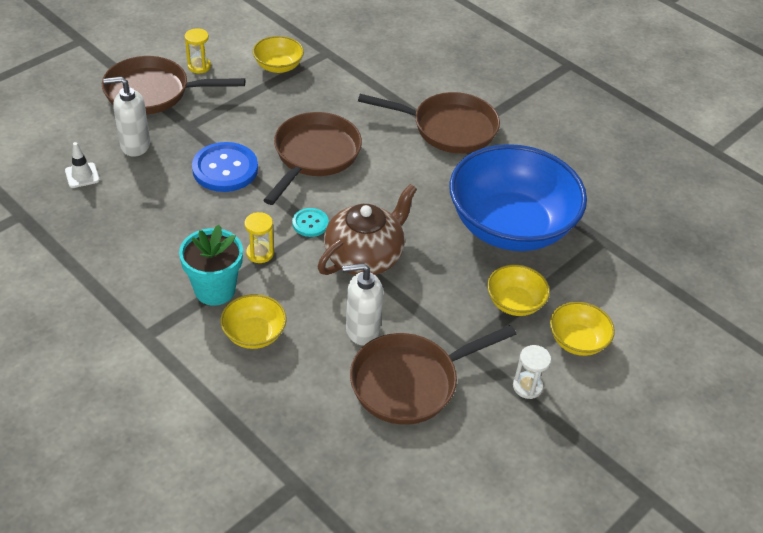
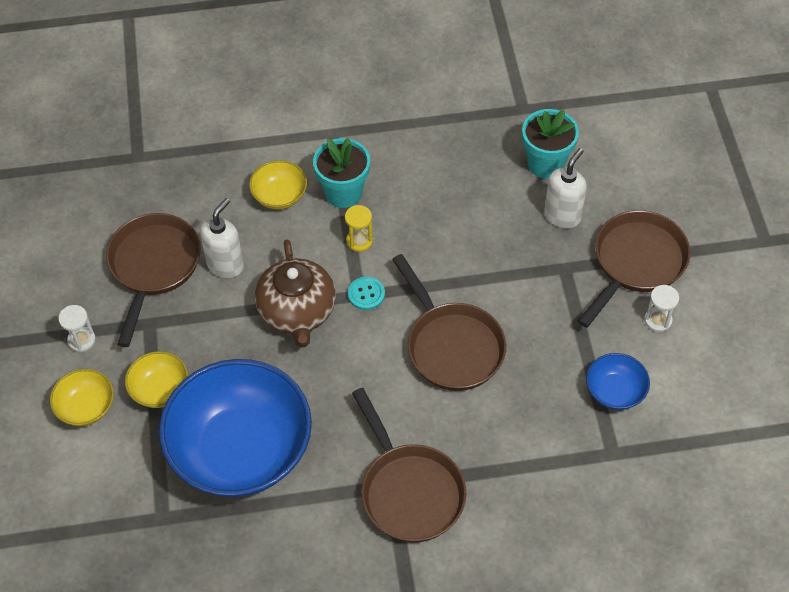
camera: 130 degrees right, 10 degrees up
(82, 175) = (545, 163): white traffic cone -> turquoise flower pot
(199, 66) = (658, 320): yellow hourglass -> white hourglass
(225, 169) = (482, 267): blue button -> none
(278, 66) = (615, 391): yellow bowl -> blue bowl
(448, 128) = (409, 491): brown pan -> brown pan turned 75 degrees counterclockwise

